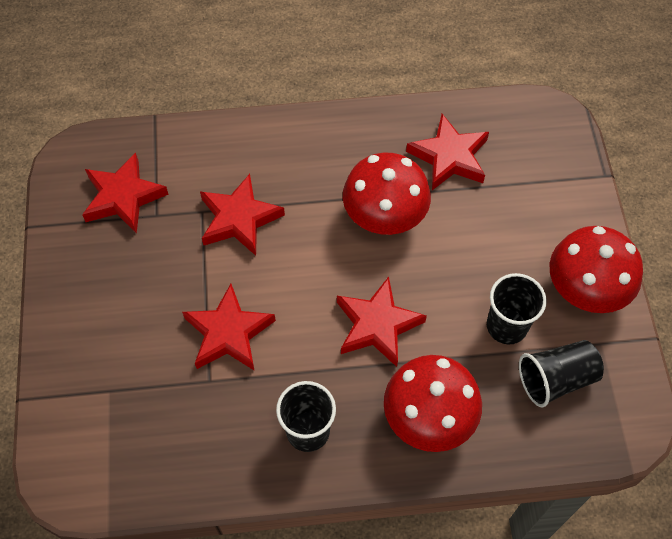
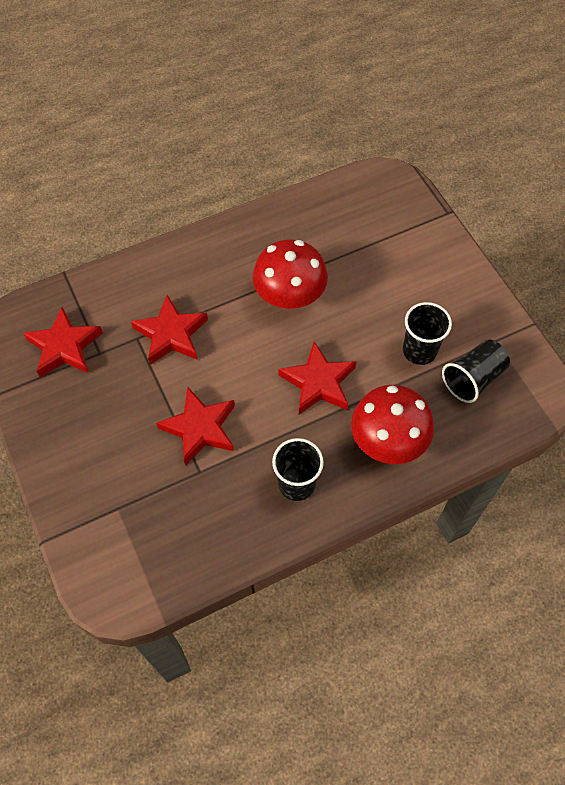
camera: 20 degrees left, 0 degrees up
(449, 157) = (322, 234): red star -> none
(585, 289) = (467, 303): red mushroom -> none

